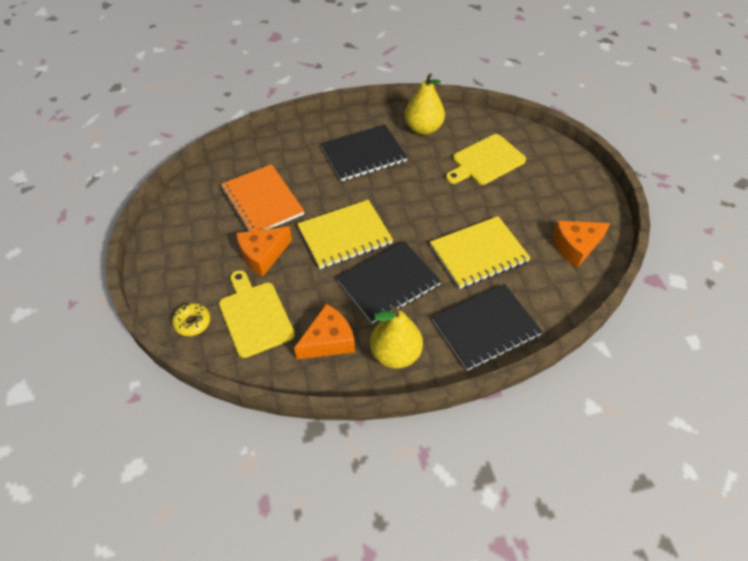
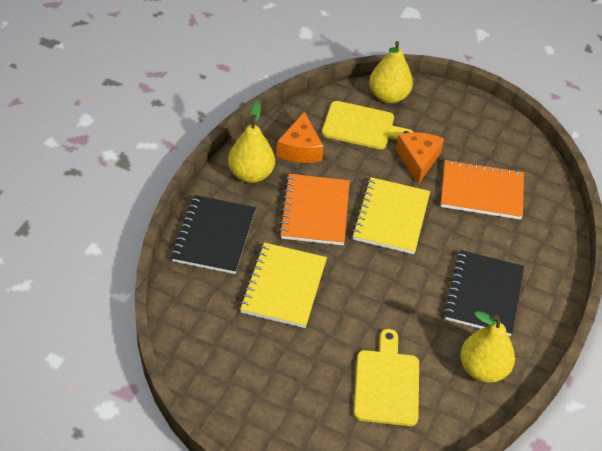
camera: 125 degrees right, 5 degrees down
(192, 322) = (388, 96): yellow donut -> yellow pear
(388, 283) = (315, 211): black notebook -> orange notebook
(575, 246) = (218, 360): orange cheese -> none

